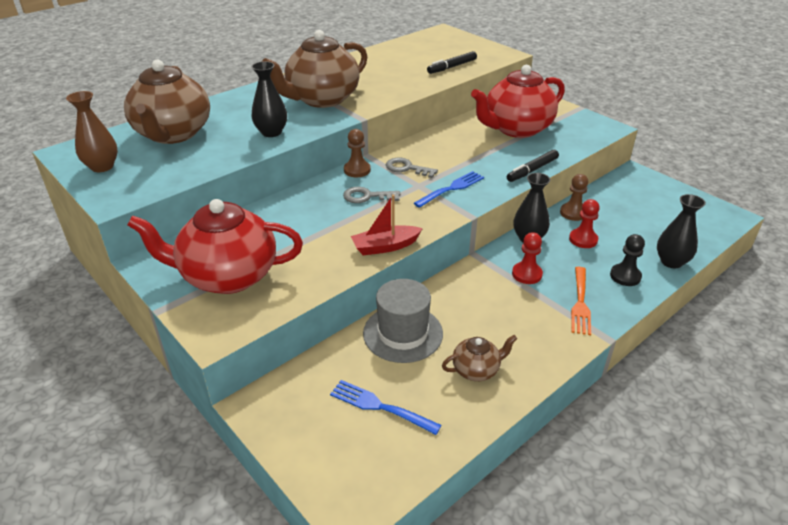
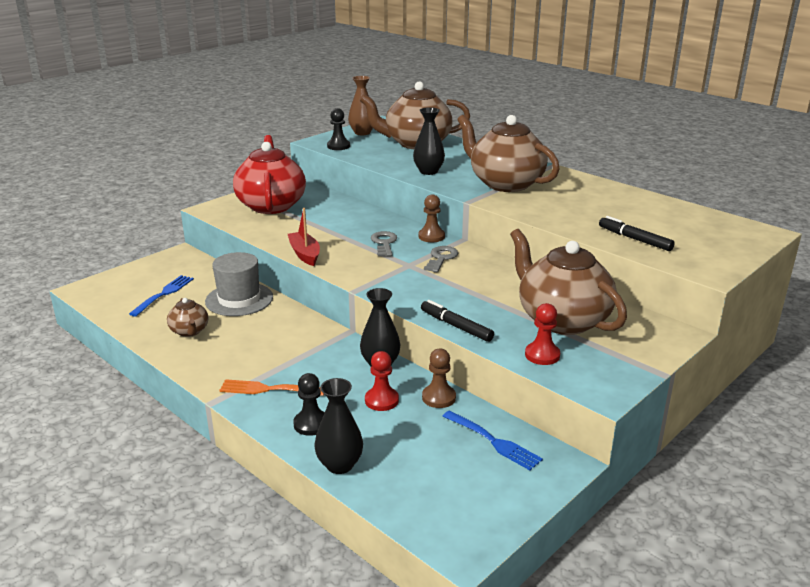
camera: 85 degrees right, 10 degrees down
(147, 184) = (338, 146): none -> black pawn
(451, 188) = (405, 280): blue fork -> blue fork (493, 441)
(516, 129) = (562, 320): red teapot -> brown teapot
(527, 274) = (316, 360): red pawn -> red pawn (542, 355)

